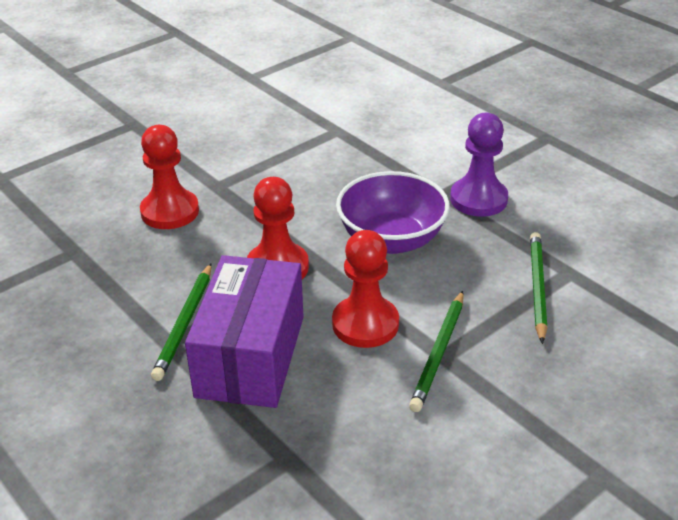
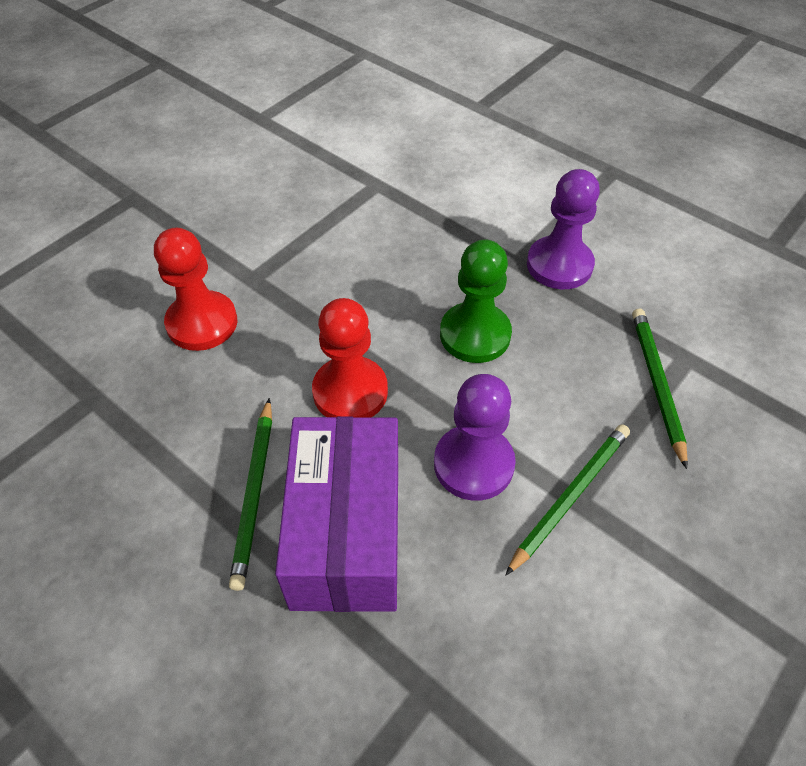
camera: 10 degrees left, 15 degrees up
(365, 324) = (473, 464): red pawn -> purple pawn
(391, 240) = (475, 334): purple bowl -> green pawn
(439, 353) = (570, 496): green pencil -> green pencil turned 150 degrees counterclockwise

